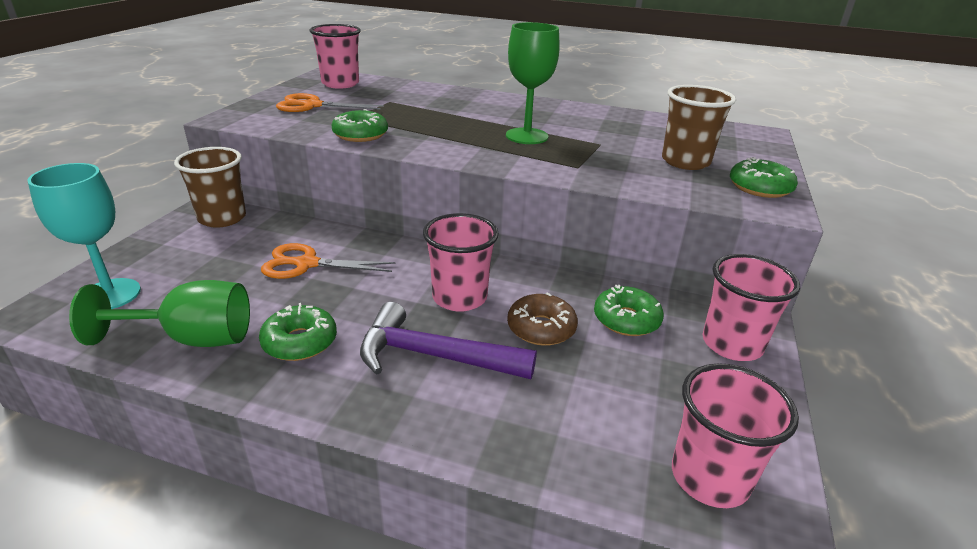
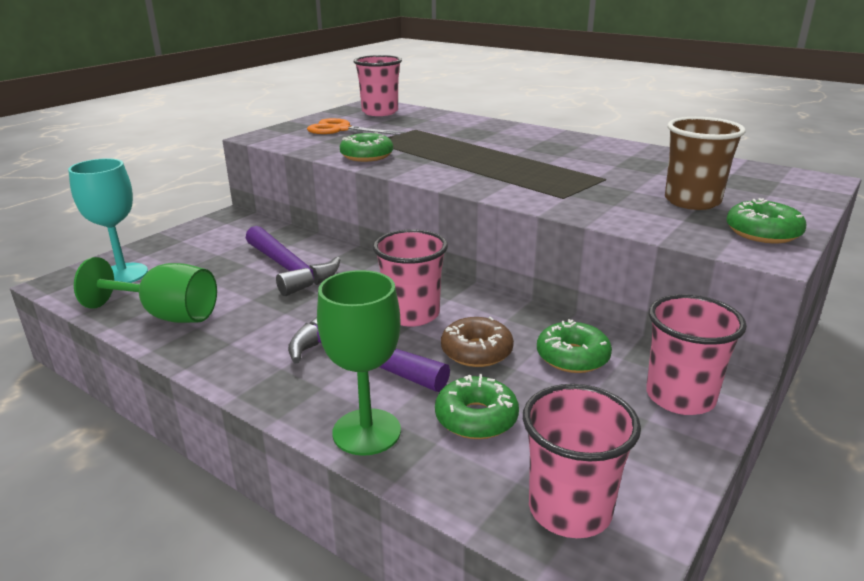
camera: 20 degrees right, 5 degrees down
(222, 218) = (239, 225): brown cup -> none
(300, 342) = (249, 330): green donut -> green donut (476, 418)
(306, 264) = (289, 269): orange scissors -> purple hammer
(526, 136) = (530, 166): green goblet -> green goblet (366, 432)

